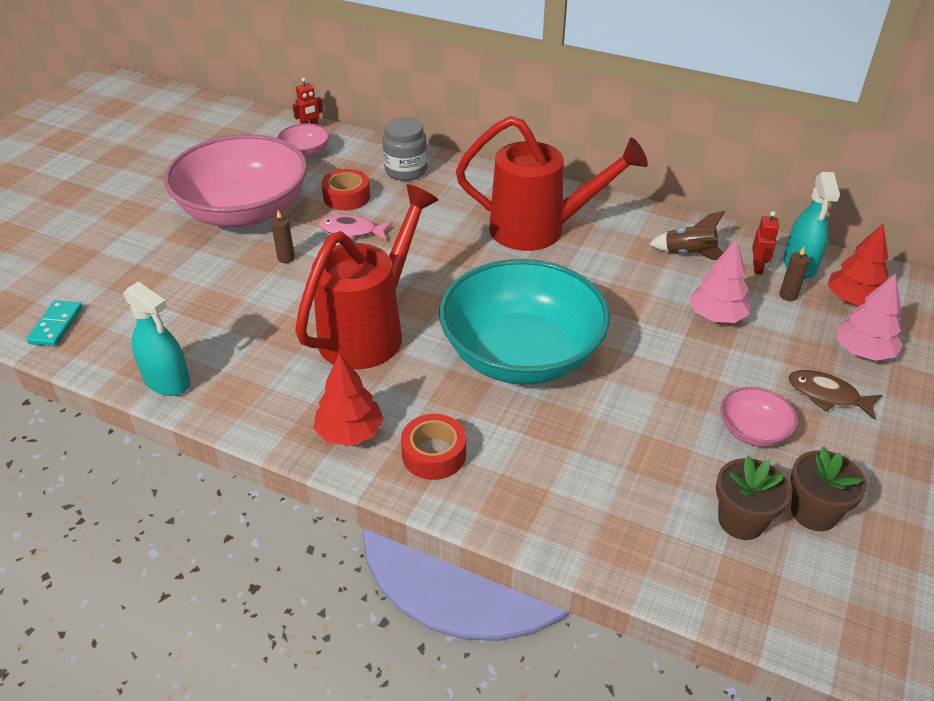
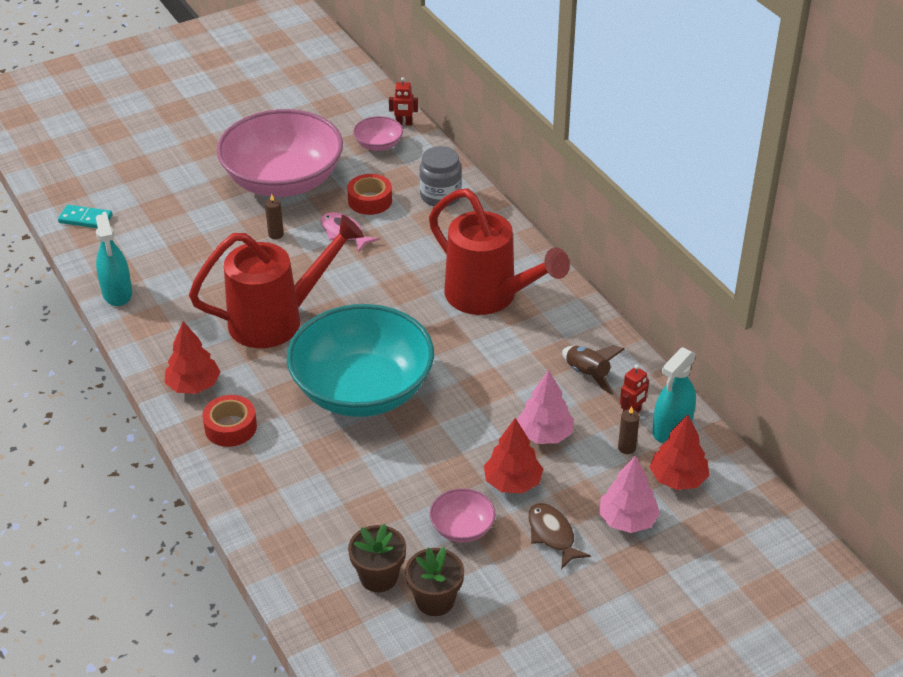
camera: 35 degrees right, 0 degrees up
(56, 325) = (85, 219): turquoise domino -> turquoise domino turned 60 degrees clockwise
(742, 368) = (512, 482): none -> red tree

